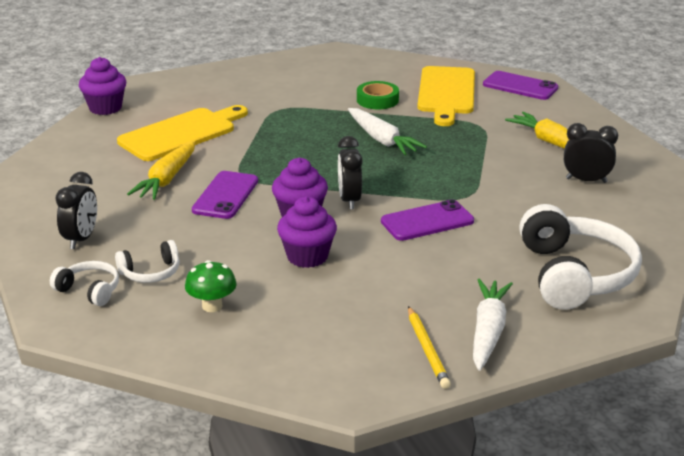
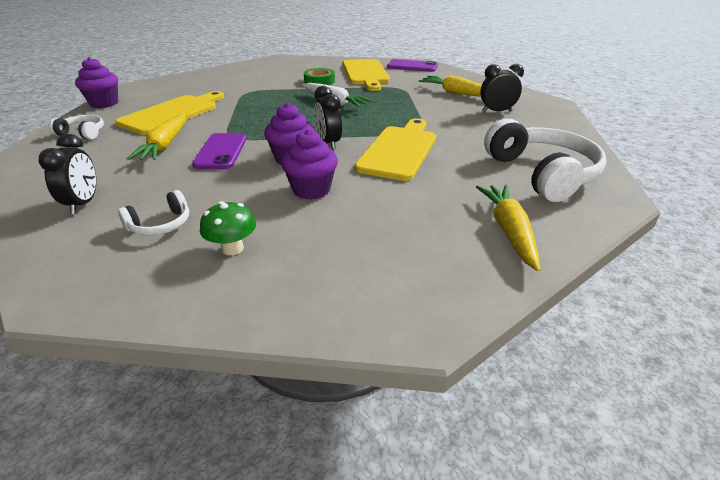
camera: 15 degrees left, 5 degrees up
(89, 290) = (93, 253): white headphones -> white headphones (82, 133)
(427, 221) = (399, 150): purple phone -> yellow cutting board
(427, 350) = (466, 258): yellow pencil -> none
(488, 332) = (509, 231): white carrot -> yellow carrot

